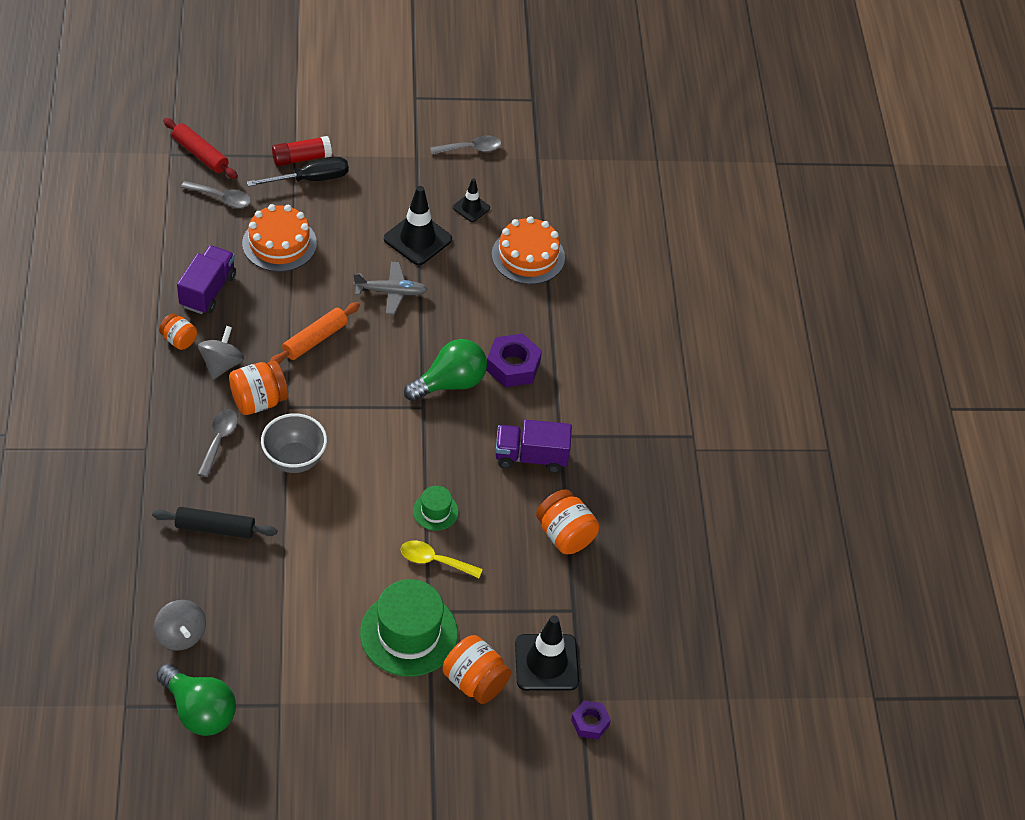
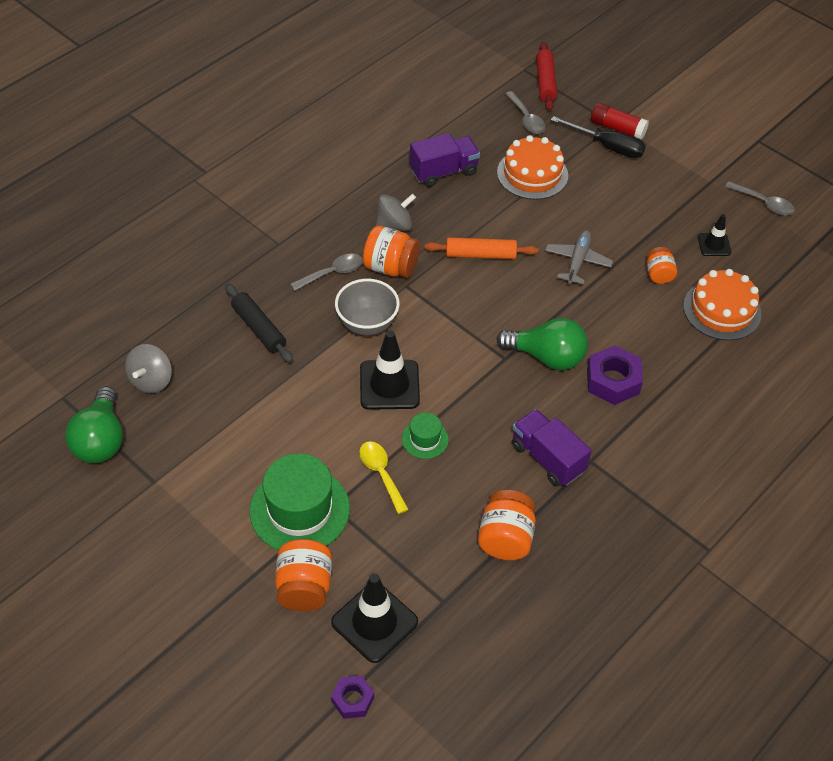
camera: 50 degrees right, 0 degrees up
(179, 340) = (385, 190): orange jar -> orange jar (659, 274)
(391, 292) = (577, 261): grey plane -> grey plane turned 120 degrees counterclockwise
(417, 239) = (643, 238): black traffic cone -> black traffic cone (389, 385)

